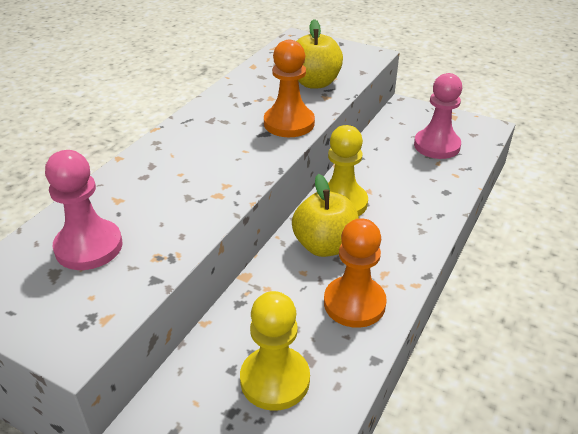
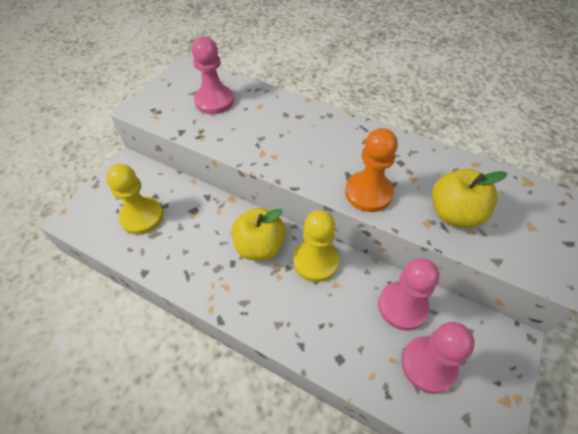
camera: 90 degrees right, 15 degrees up
(354, 303) = (196, 263): orange pawn -> none
(385, 153) = (402, 306): none -> pink pawn

